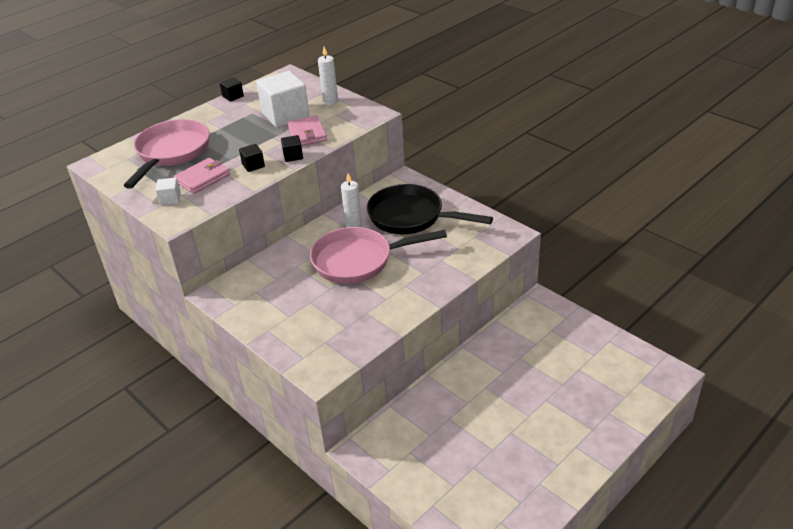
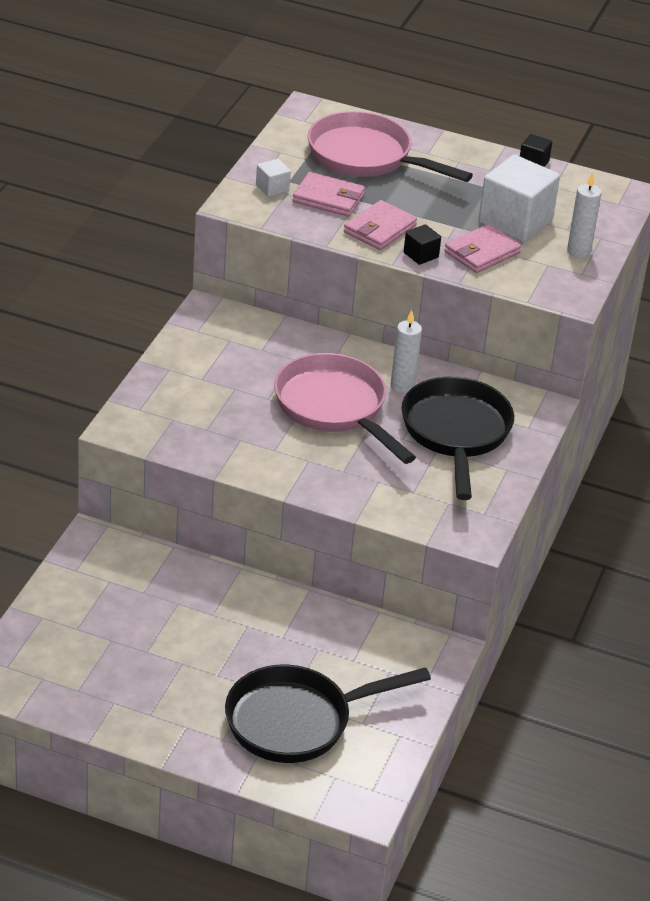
camera: 60 degrees right, 0 degrees up
(171, 153) = (366, 157): pink pan -> pink pan turned 135 degrees counterclockwise
(253, 165) = (380, 229): black cube -> pink wallet
(585, 386) = (297, 721): none -> black pan

